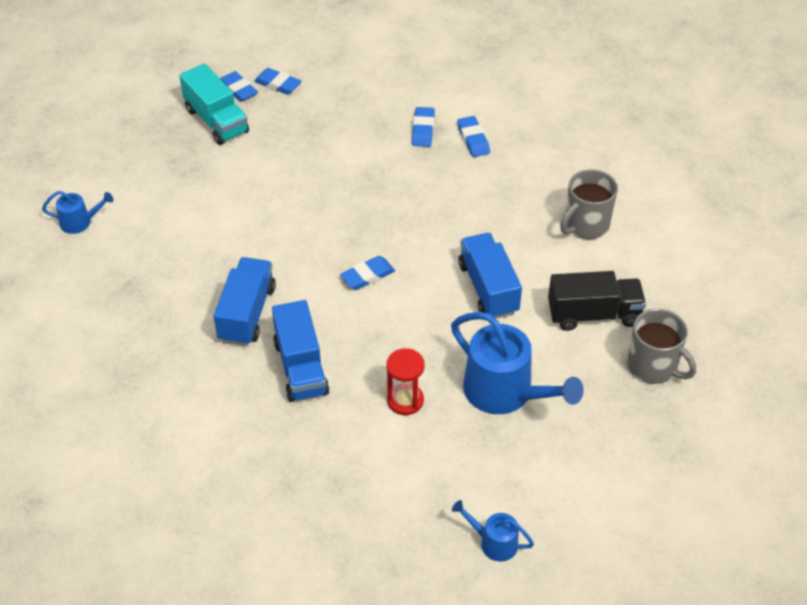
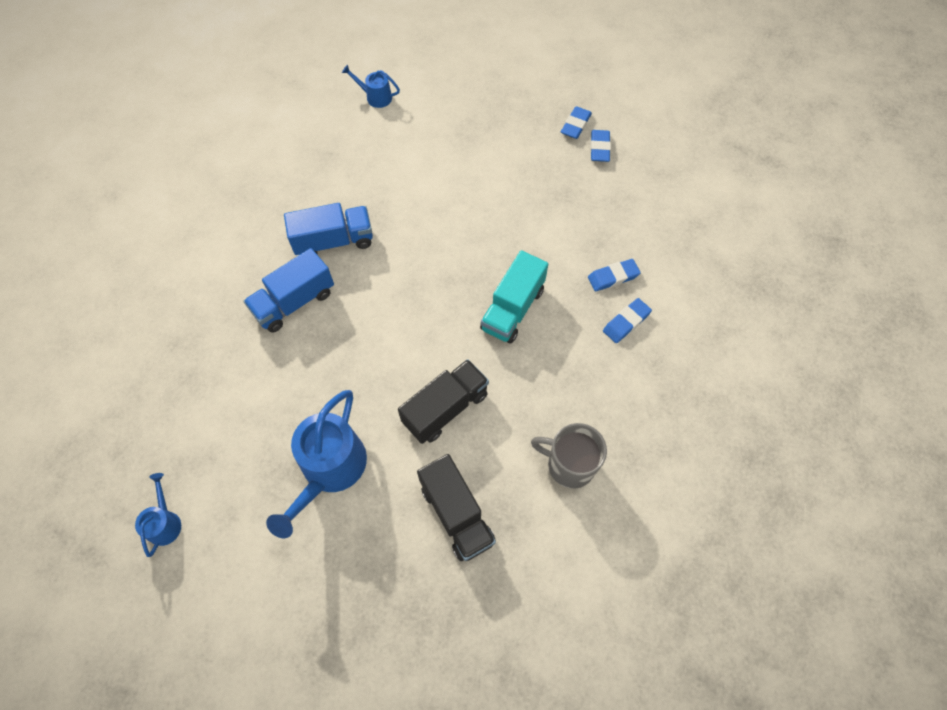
camera: 65 degrees right, 15 degrees up
(80, 222) = (375, 97): blue watering can -> blue watering can turned 135 degrees clockwise
(216, 121) = (530, 127): turquoise truck -> turquoise truck (512, 309)
(367, 275) = (414, 307): blue eraser -> none
(405, 400) = (290, 392): red hourglass -> none
(488, 288) = (445, 408): blue truck -> black truck
(653, 367) = (415, 595): grey mug -> none

